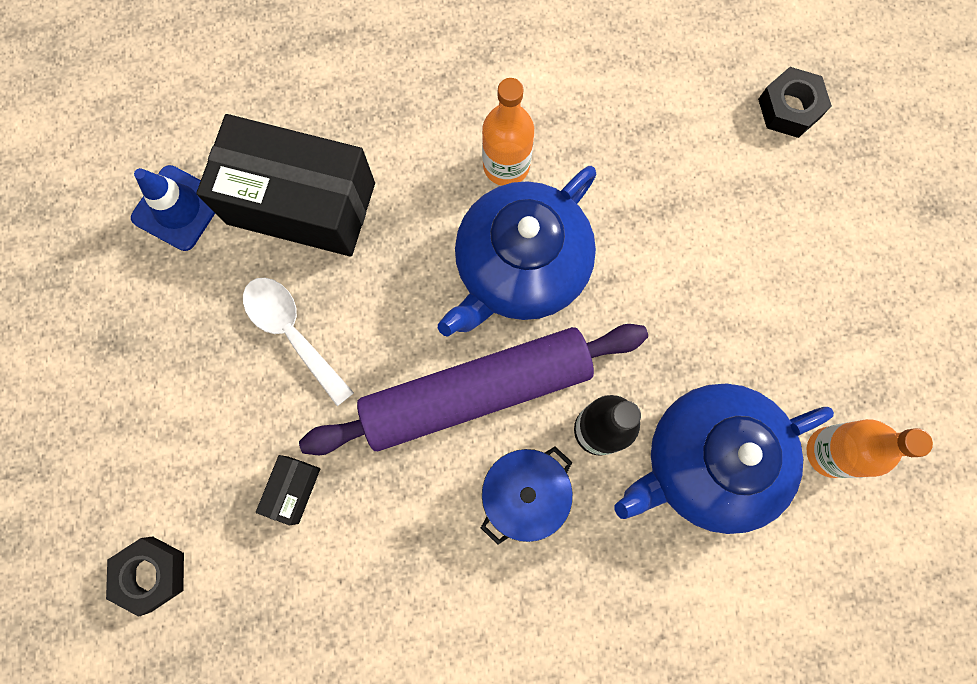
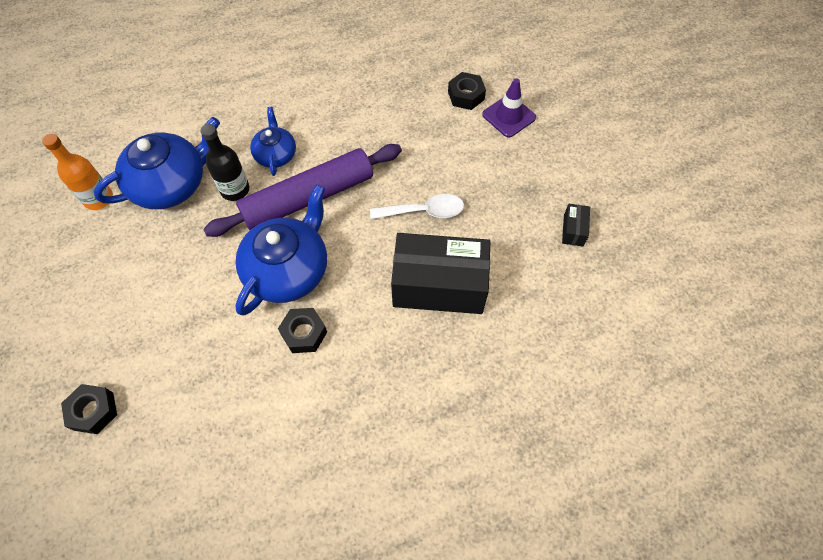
camera: 170 degrees right, 15 degrees down
(89, 508) = (509, 116): none -> purple traffic cone
(178, 208) = (518, 270): blue traffic cone -> none
(292, 333) = (424, 211): white spoon -> white spoon turned 45 degrees counterclockwise
(293, 489) = (403, 139): black box -> black box (573, 230)
(506, 165) = (304, 333): orange bottle -> black nut
(524, 494) = (275, 154): blue pot -> blue teapot

